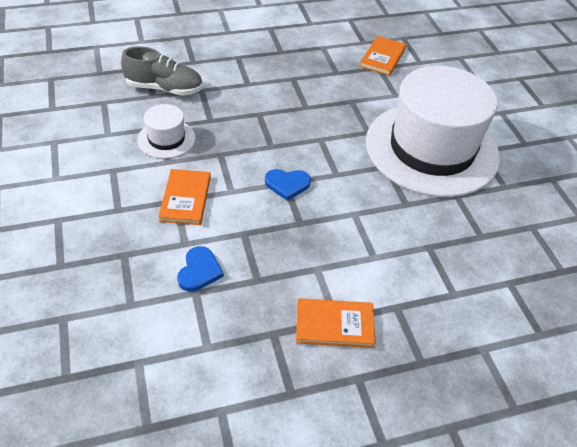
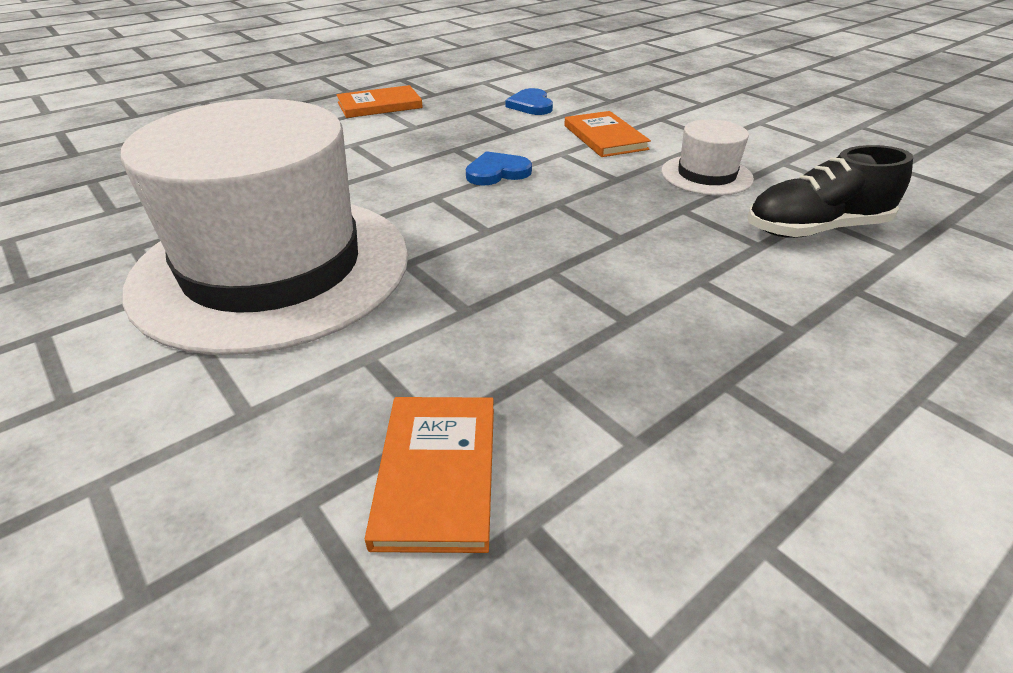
camera: 160 degrees right, 10 degrees down
(164, 88) = (816, 229): grey shoe -> black shoe

